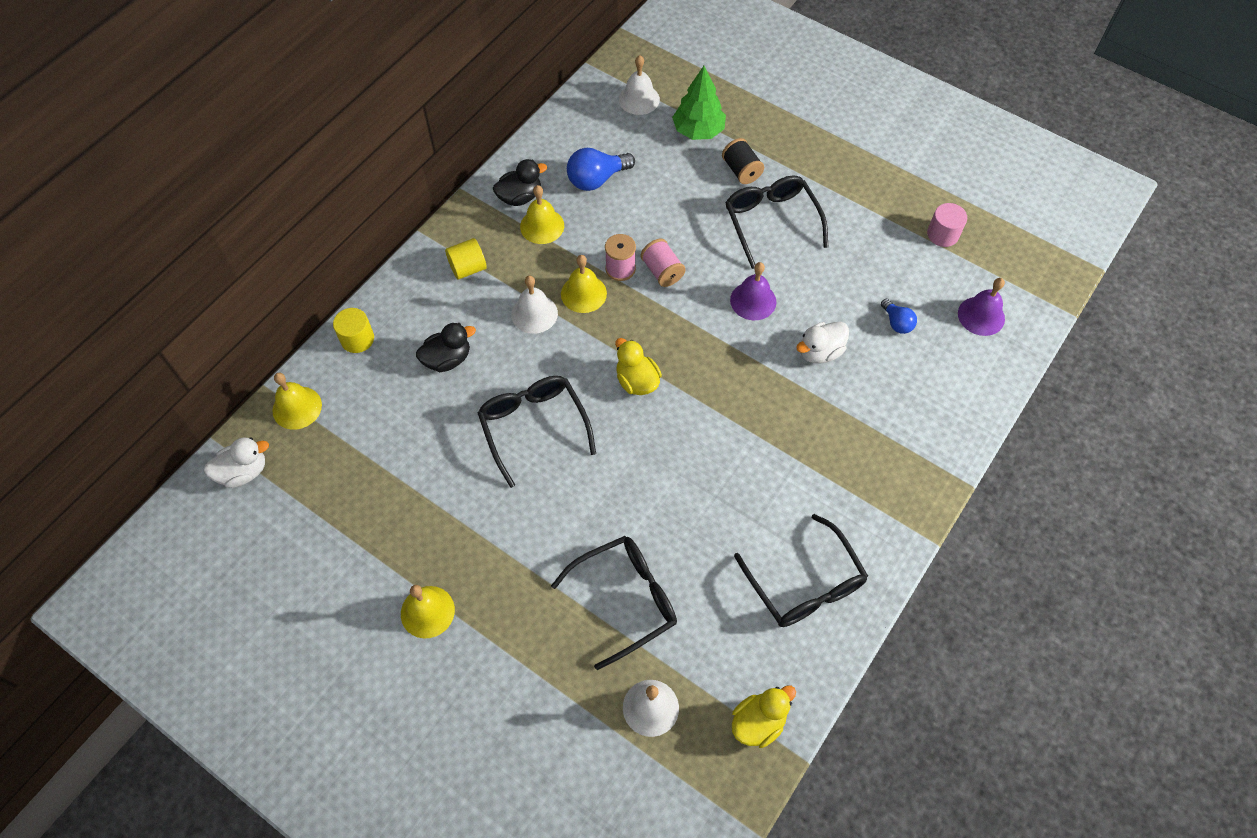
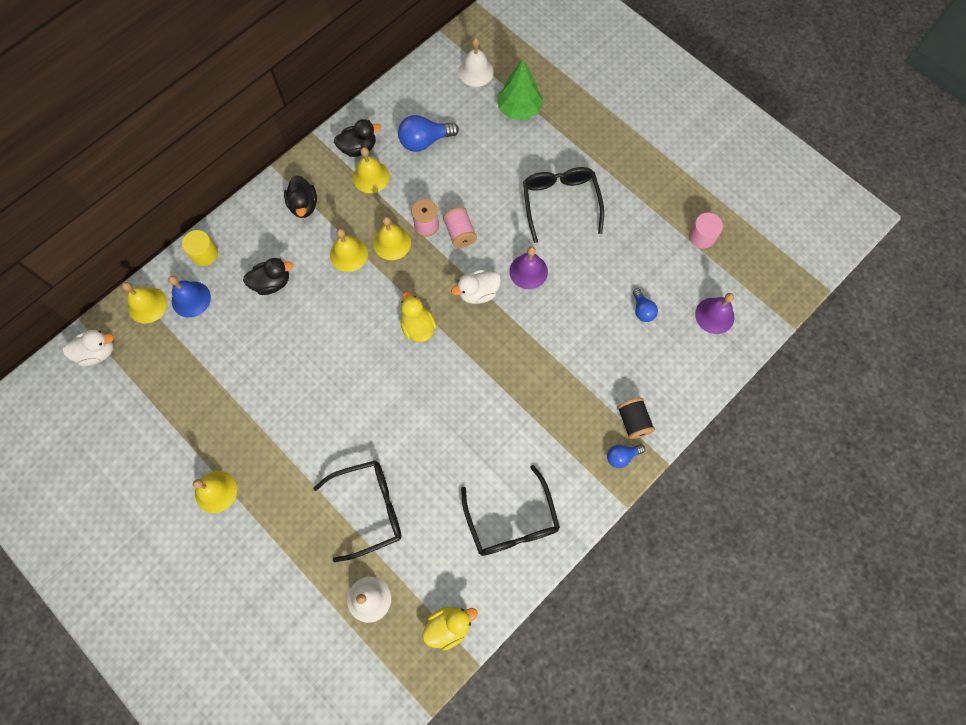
camera: 10 degrees right, 10 degrees up
(350, 392) = (191, 299): none -> blue bell
(468, 268) = (304, 205): yellow cylinder -> black duck
(533, 427) = (328, 352): black glasses -> none
(534, 313) = (348, 254): white bell -> yellow bell
(741, 171) = (546, 152): black spool -> black spool (633, 421)
(819, 352) = (572, 326): white duck -> white duck (478, 293)
(916, 487) = (621, 456): none -> blue light bulb

